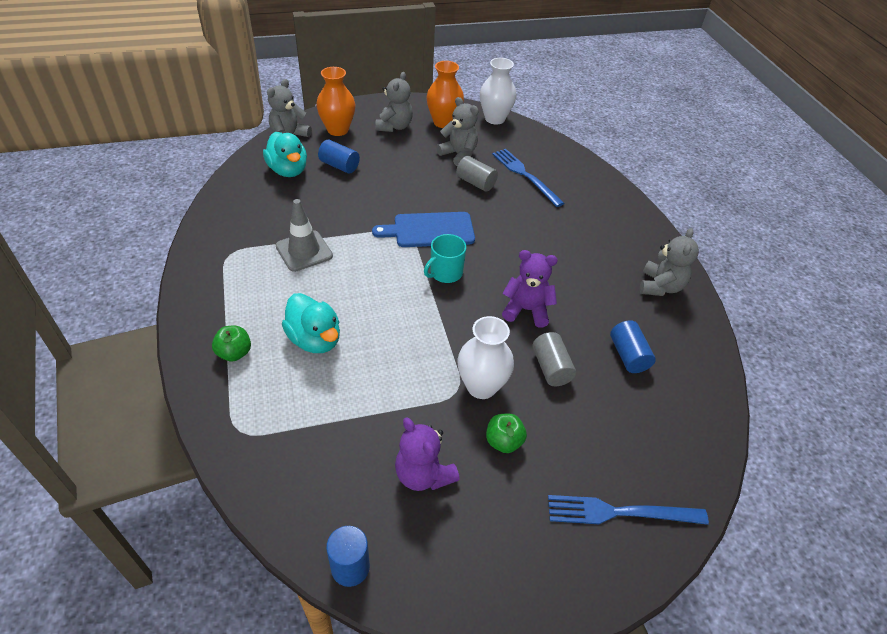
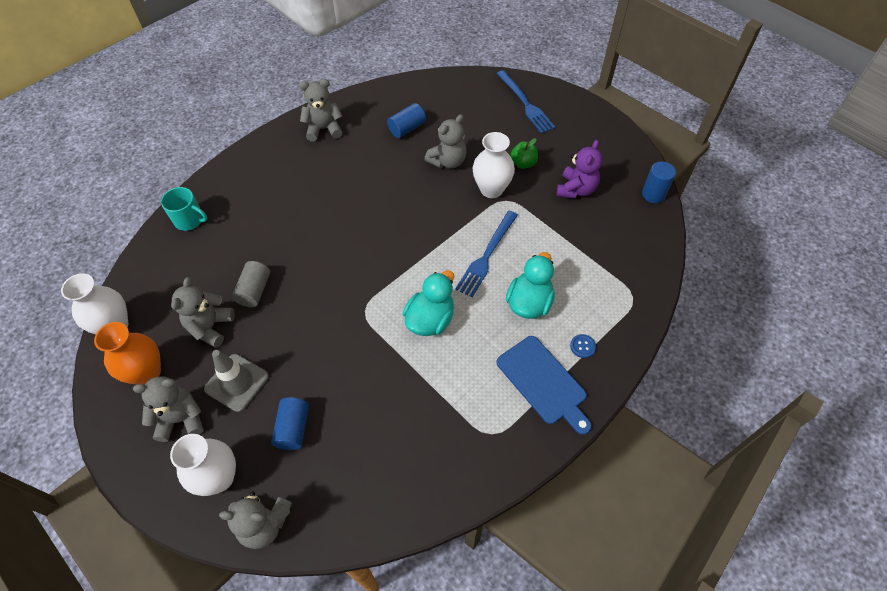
camera: 115 degrees left, 10 degrees up
(234, 353) = (582, 346): green apple -> blue button
(288, 170) = (332, 476): turquoise duck -> turquoise duck (430, 319)
(304, 251) = (444, 374): grey traffic cone -> grey traffic cone (237, 382)
(338, 130) = (219, 478): orange vase -> white vase
(430, 230) = (351, 293): blue cutting board -> blue cutting board (543, 382)
(445, 273) = (398, 257): turquoise mug -> turquoise mug (189, 220)
(525, 175) = (219, 257): blue fork -> blue fork (486, 255)
(526, 310) = (403, 192): purple teddy bear -> none
(551, 368) = (448, 161): grey cylinder -> grey teddy bear

